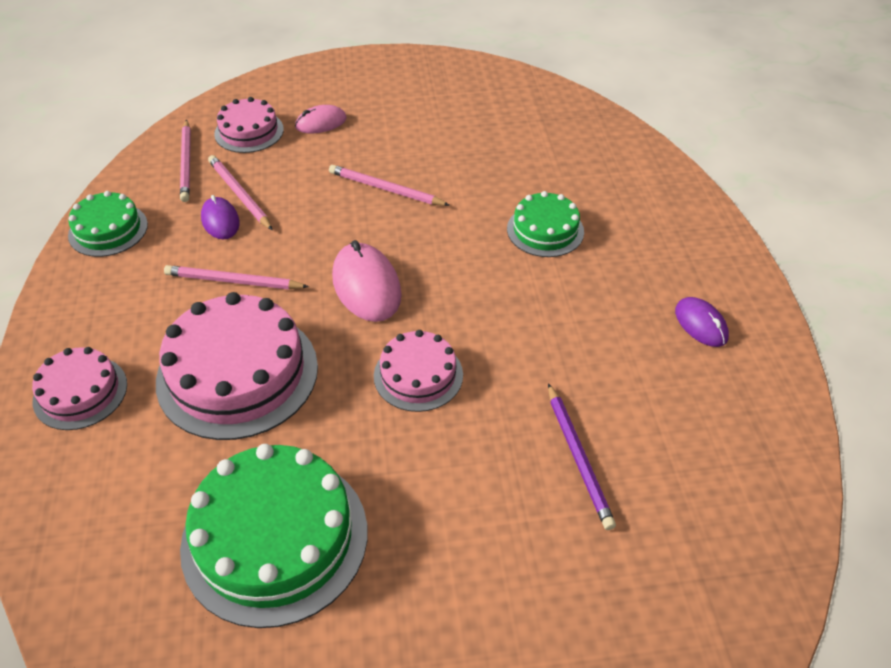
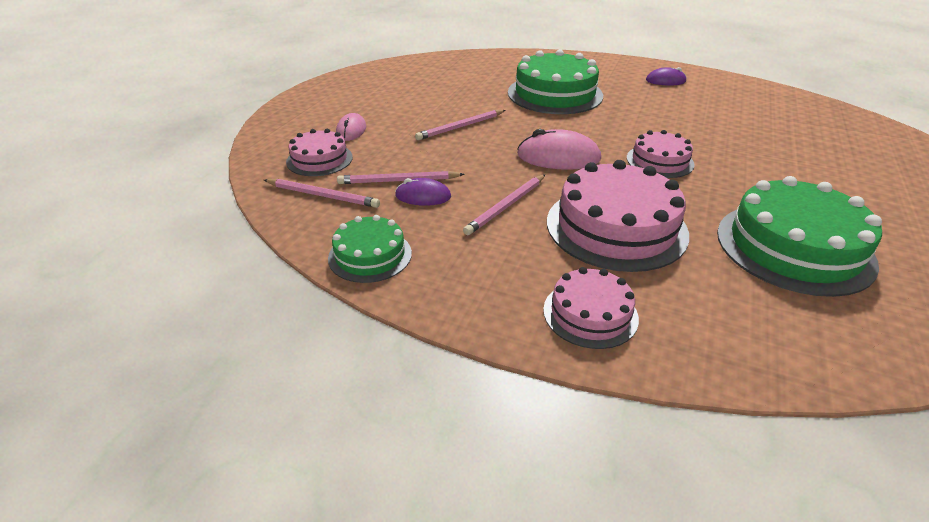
camera: 60 degrees left, 10 degrees down
(545, 230) = (555, 94): green cake -> green cake, size x1.79
(578, 457) = (752, 134): purple pencil -> none

